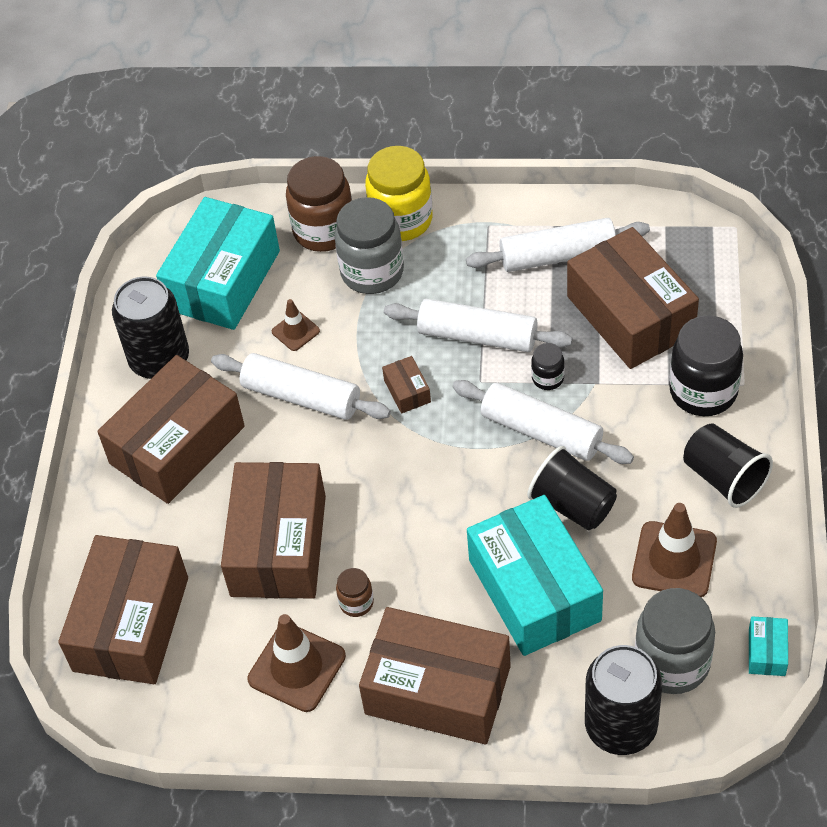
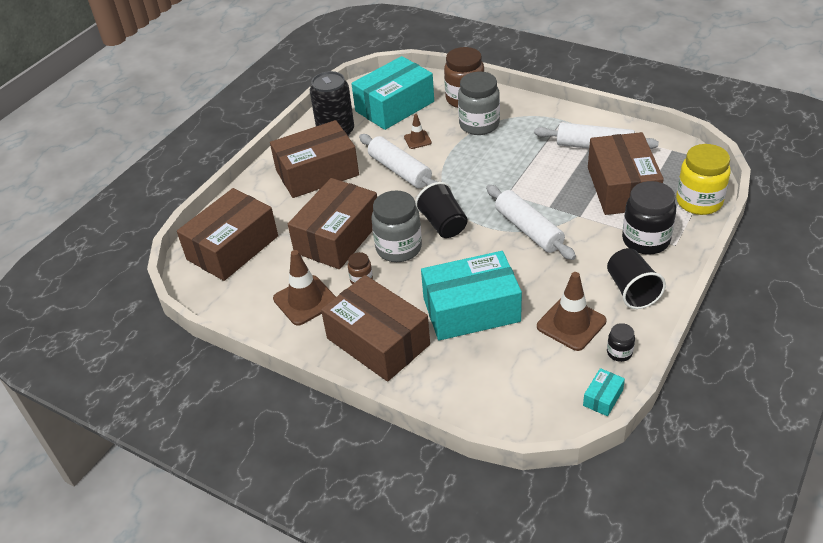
camera: 25 degrees right, 10 degrees down
(401, 220) = (512, 106): yellow jar -> yellow jar (699, 202)
(407, 391) = (461, 186): brown box -> none
(477, 336) = (520, 171): white rolling pin -> none
(534, 590) = (471, 310): turquoise box -> turquoise box turned 75 degrees clockwise
(548, 378) = (549, 204): black jar -> black jar (619, 353)
(573, 505) = (524, 273): black cup -> black cup (443, 224)
(621, 726) = (478, 404): black can -> none
(672, 663) = (534, 380): grey jar -> grey jar (398, 248)

